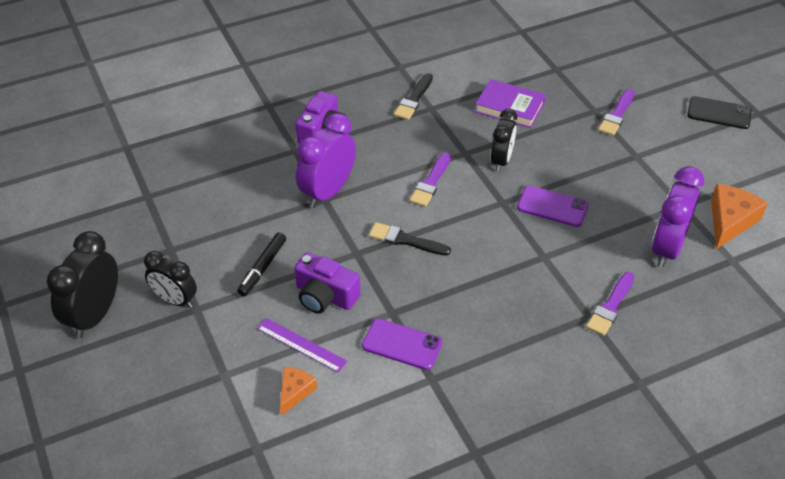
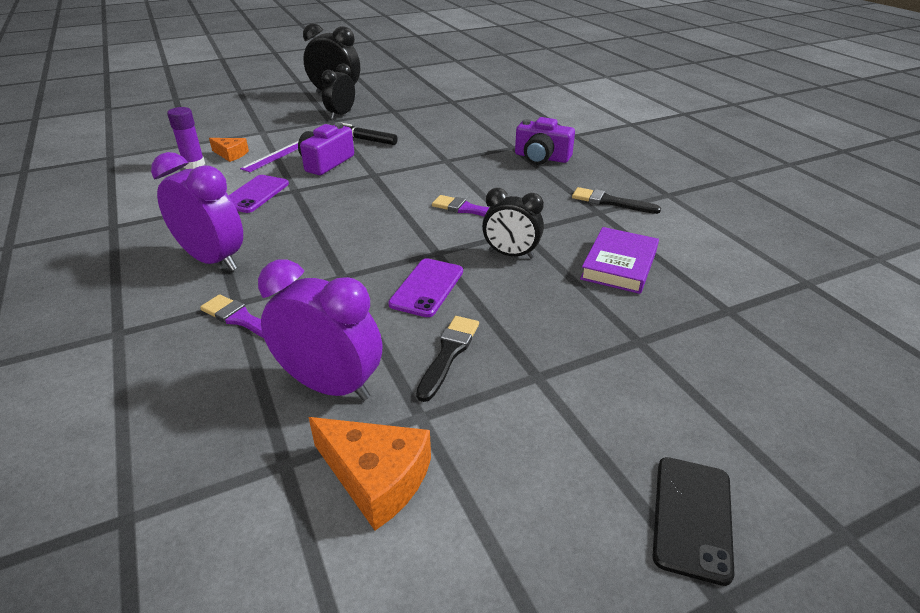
camera: 90 degrees right, 10 degrees down
(323, 423) = (194, 165): none -> purple glue stick
(327, 192) = (455, 161): purple clock -> purple clock (213, 260)
(405, 240) = (385, 196): black brush -> black brush (448, 354)
(617, 115) = (636, 365): purple brush -> none

